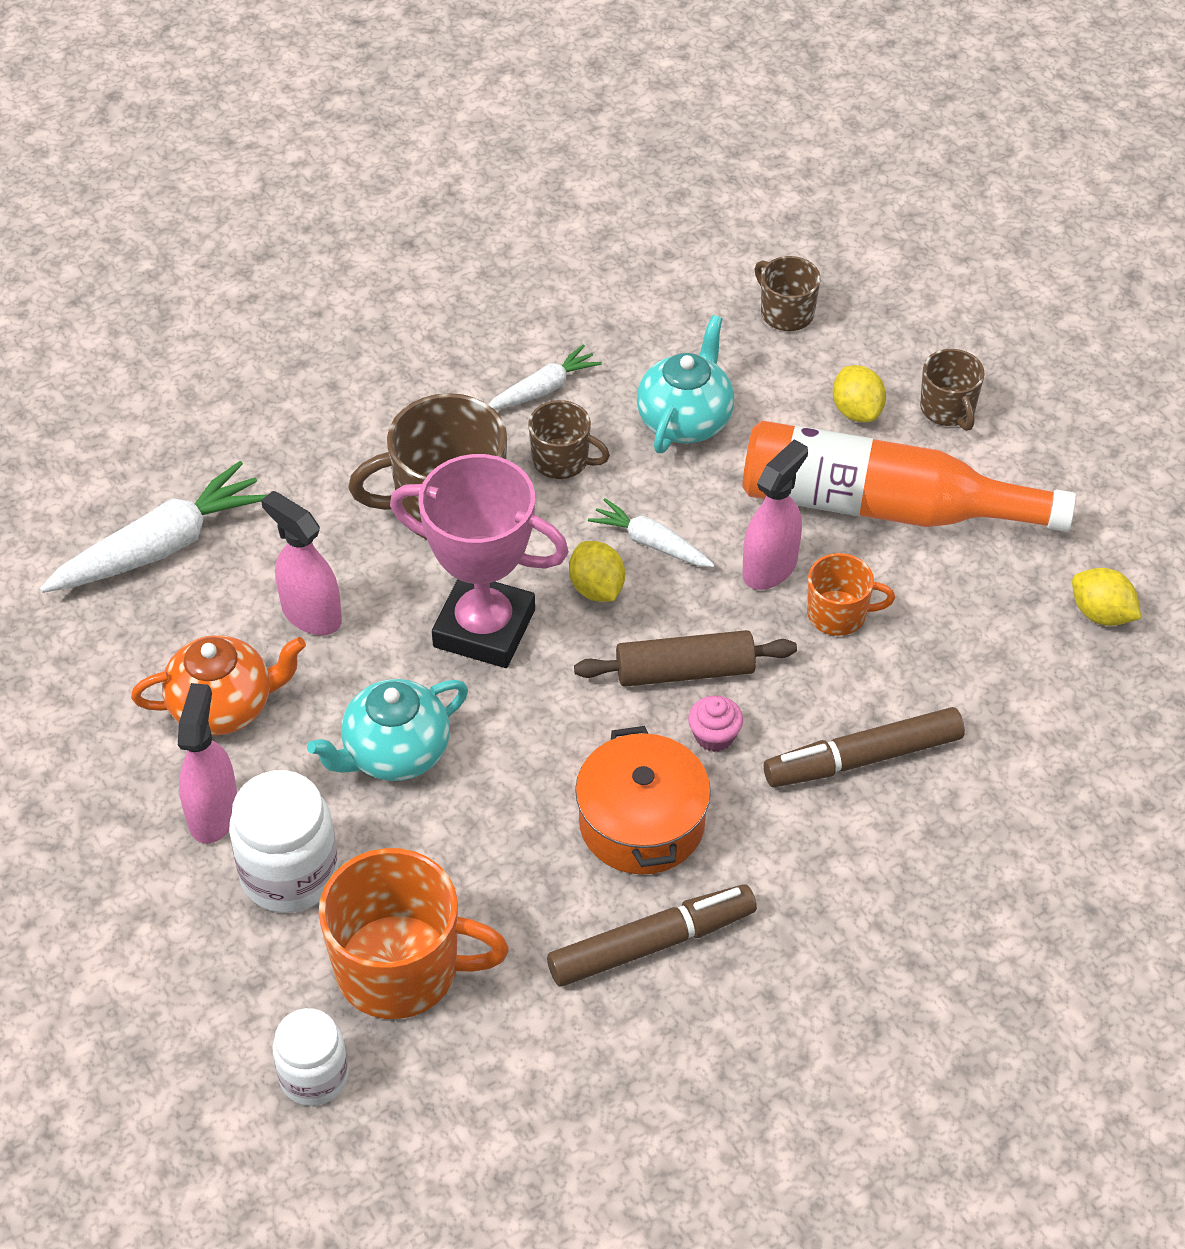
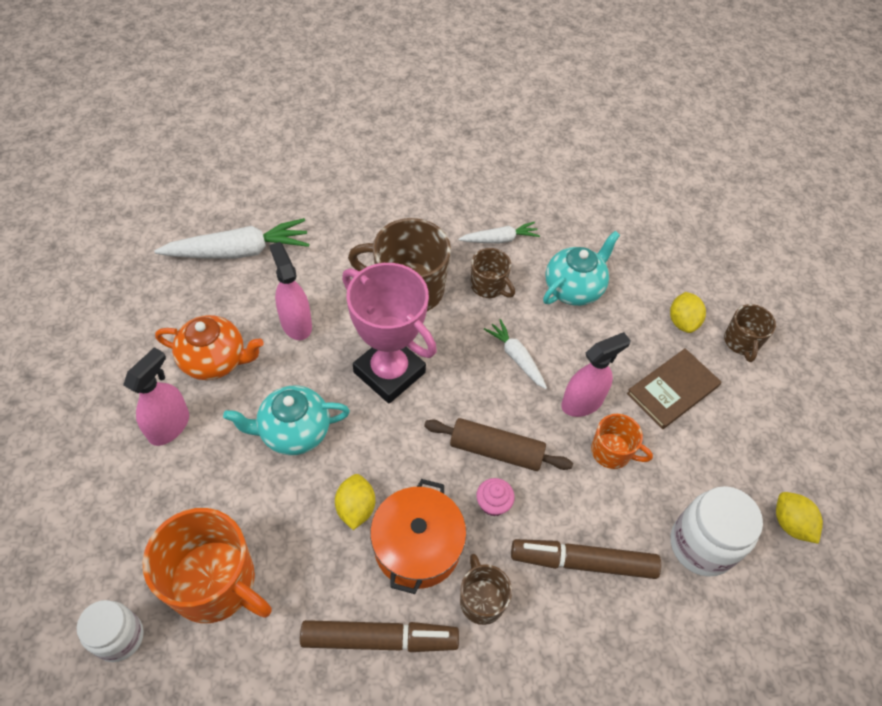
camera: 20 degrees right, 5 degrees up
(289, 874) = (188, 485): white jar -> white jar (701, 545)
(596, 588) = (469, 373): yellow lemon -> yellow lemon (356, 508)
(786, 313) = (665, 245): brown mug -> brown mug (481, 600)
(883, 506) = (672, 390): orange bottle -> brown book

